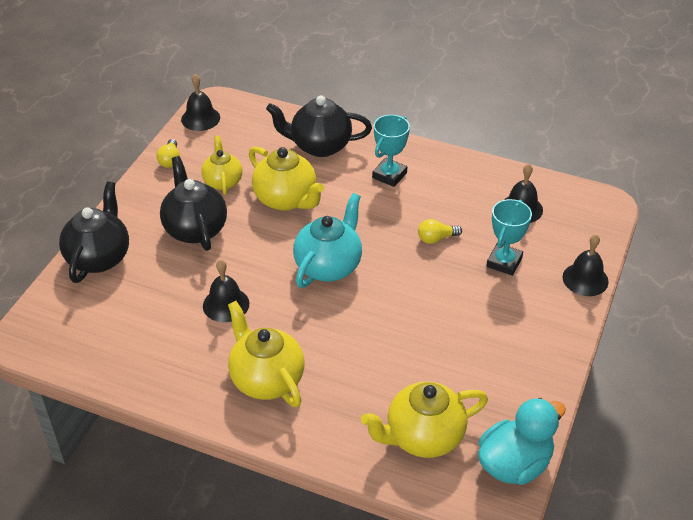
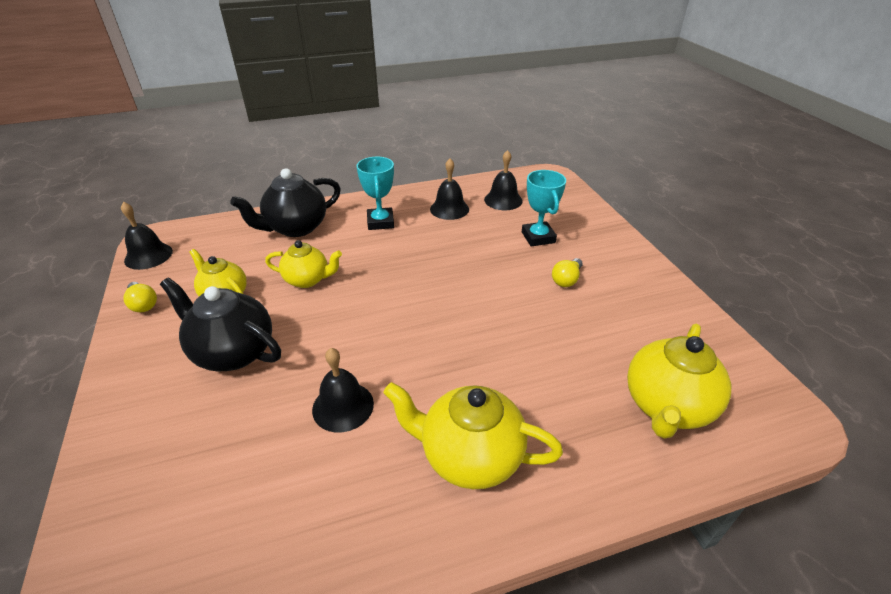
camera: 40 degrees left, 5 degrees down
(99, 257) = (126, 450): black teapot -> none
(286, 199) = (308, 280): yellow teapot -> yellow teapot, size x0.65
(329, 266) = (408, 312): turquoise teapot -> none
(436, 238) = (470, 246): yellow light bulb -> yellow light bulb (566, 280)
(514, 464) = (752, 377): turquoise duck -> none
(585, 279) = (601, 221): black bell -> black bell (449, 209)

